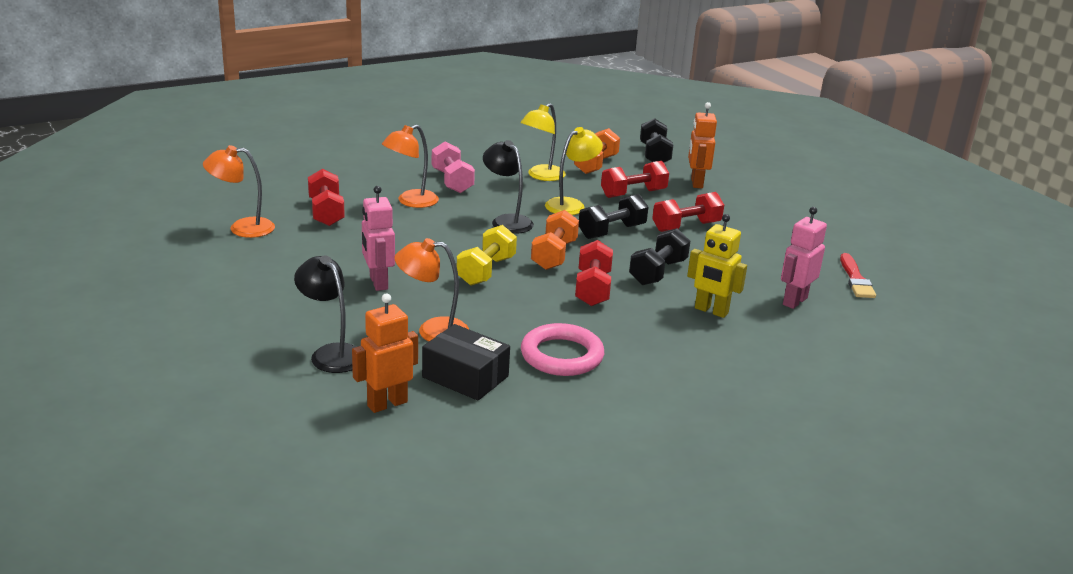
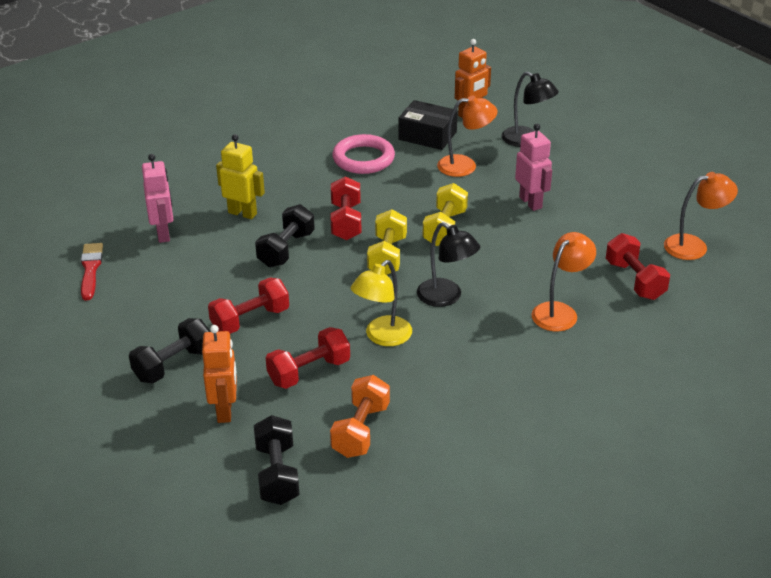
camera: 175 degrees right, 10 degrees up
(452, 181) = (532, 357): pink dumbbell -> none
(541, 176) = (428, 389): yellow lamp -> none
(554, 255) = (387, 256): orange dumbbell -> yellow dumbbell
(611, 231) = (332, 299): black dumbbell -> black dumbbell (173, 365)
(794, 301) = (163, 234): pink robot -> pink robot turned 45 degrees counterclockwise

